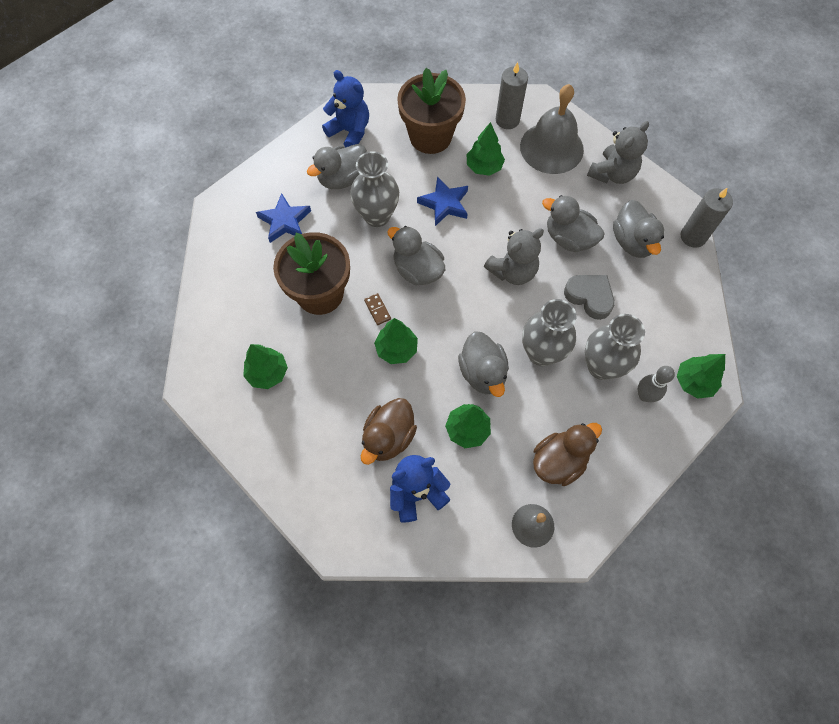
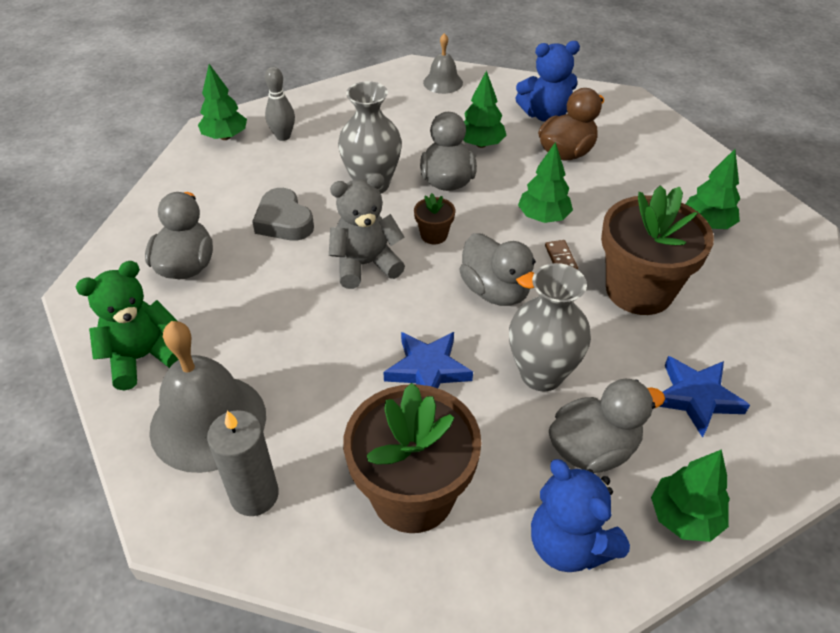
camera: 165 degrees left, 20 degrees down
(474, 310) = (434, 235): none -> brown flower pot
(484, 167) = (339, 414): green tree -> green tree (684, 517)
(559, 461) = (398, 111): brown duck -> none
(568, 238) = (268, 286): grey duck -> none
(601, 366) = (312, 163): grey vase -> none
(612, 174) = (143, 357): grey teddy bear -> green teddy bear
(693, 236) = (103, 256): grey candle -> none

